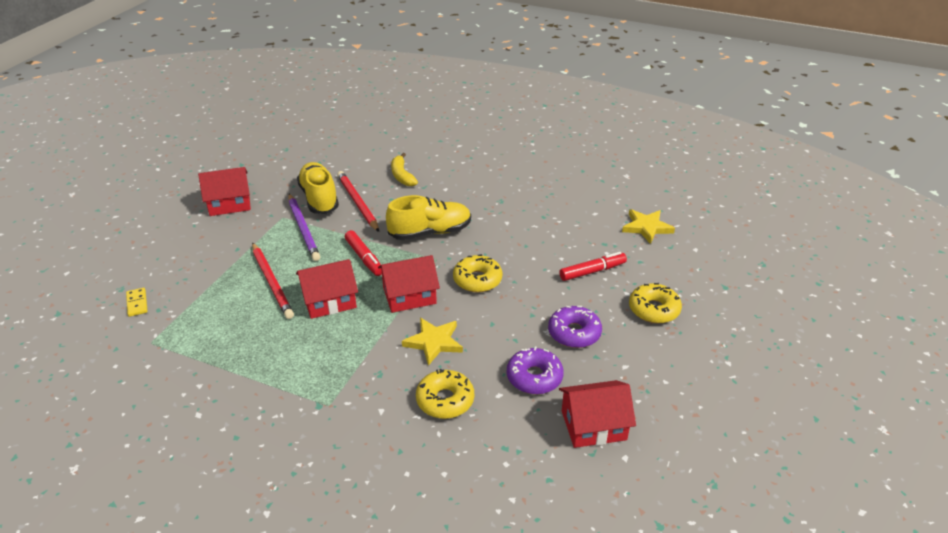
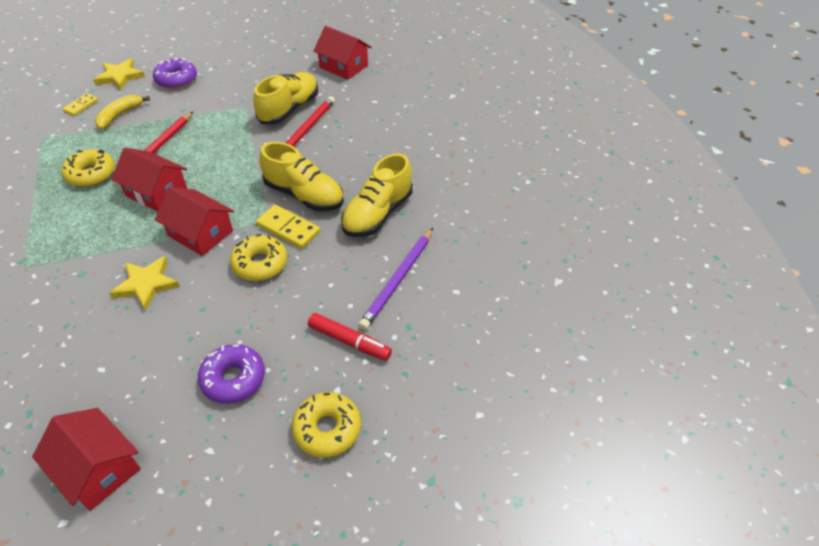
camera: 50 degrees right, 10 degrees up
(229, 203) = (236, 73): red house -> red house (343, 66)
(303, 229) = (239, 125): purple pencil -> purple pencil (398, 280)
(364, 258) = (230, 178): red marker -> none
(402, 175) = (372, 132): yellow banana -> yellow banana (119, 116)
(445, 400) = (71, 335): yellow donut -> yellow donut (91, 174)
(456, 253) = (288, 228): none -> yellow domino
(490, 211) = (377, 214): none -> yellow shoe
(534, 377) = (143, 382): purple donut -> purple donut (176, 80)
(646, 227) = (475, 348): yellow star -> yellow star (120, 76)

